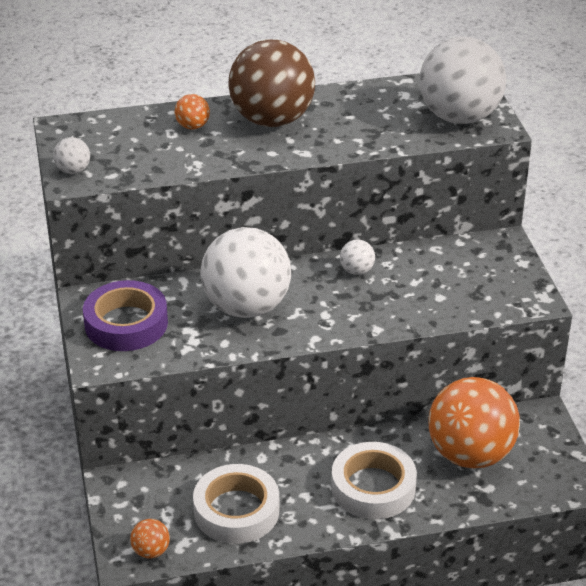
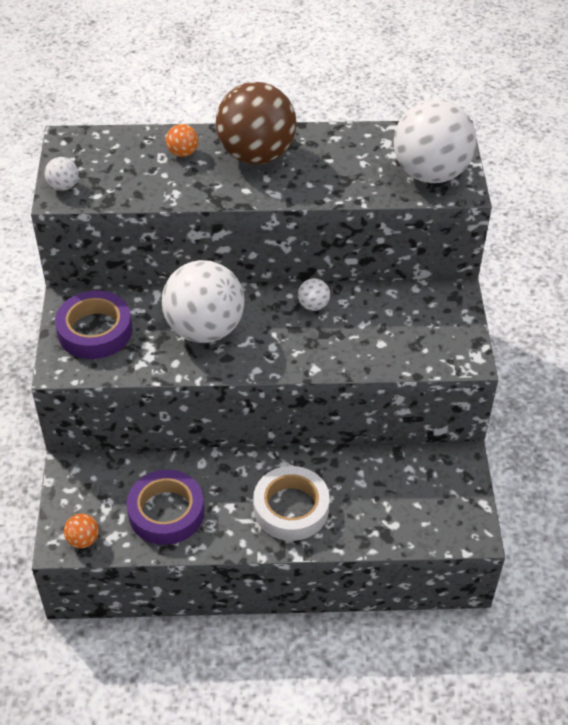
camera: 10 degrees right, 10 degrees up
(236, 510) = (166, 512): white tape -> purple tape
(470, 454) = (386, 489): orange ball -> none

